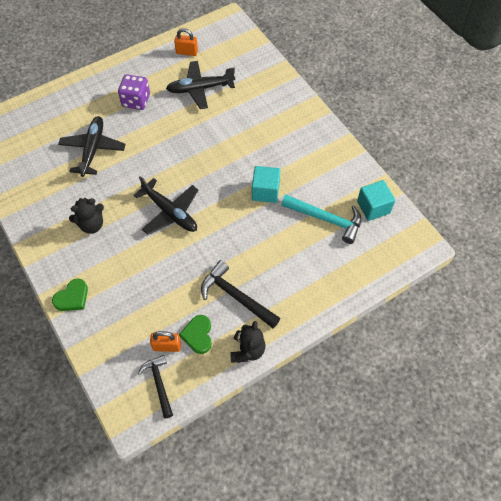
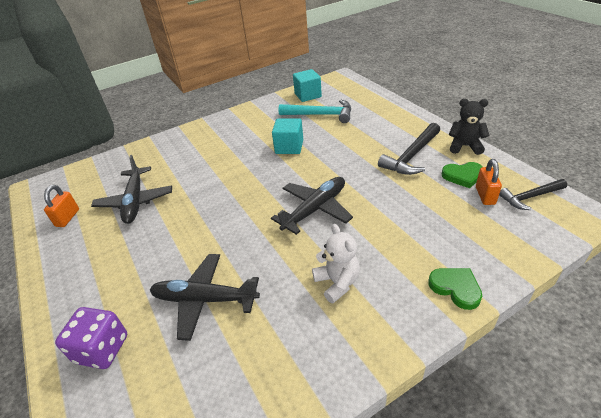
camera: 85 degrees left, 20 degrees down
(92, 224) = (337, 283): black teddy bear -> white teddy bear
(136, 101) = (129, 260): purple dice -> purple dice (102, 349)
(326, 219) = (320, 115): turquoise hammer -> turquoise hammer turned 75 degrees clockwise

